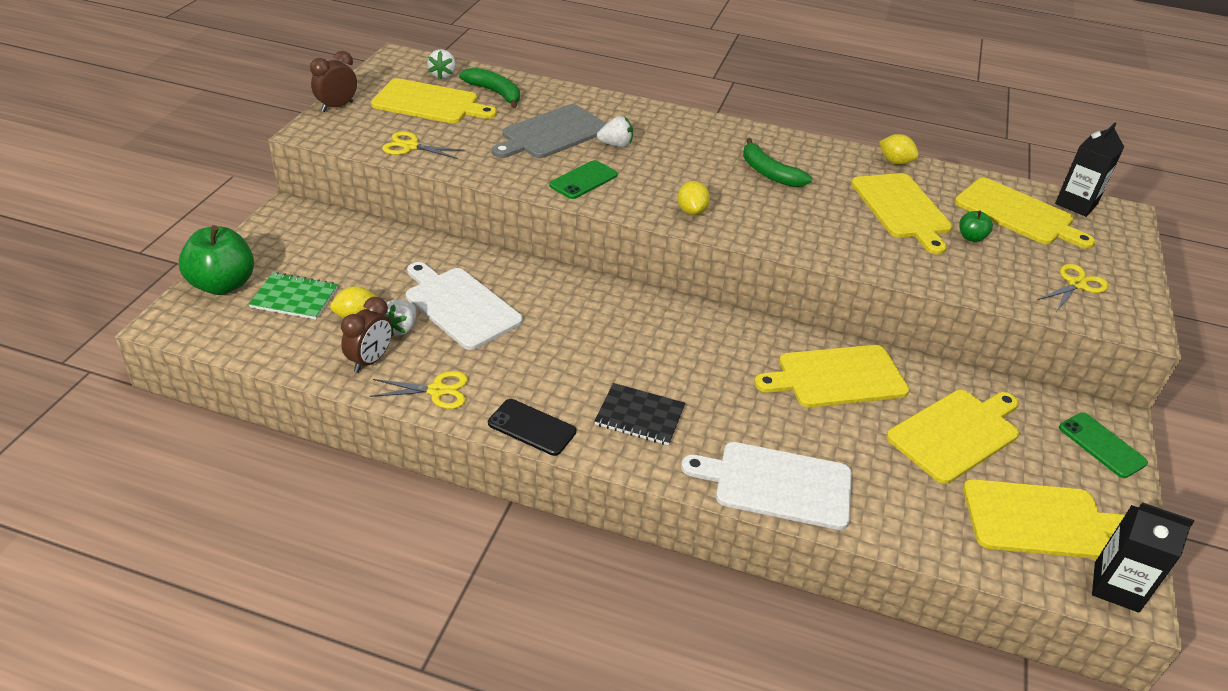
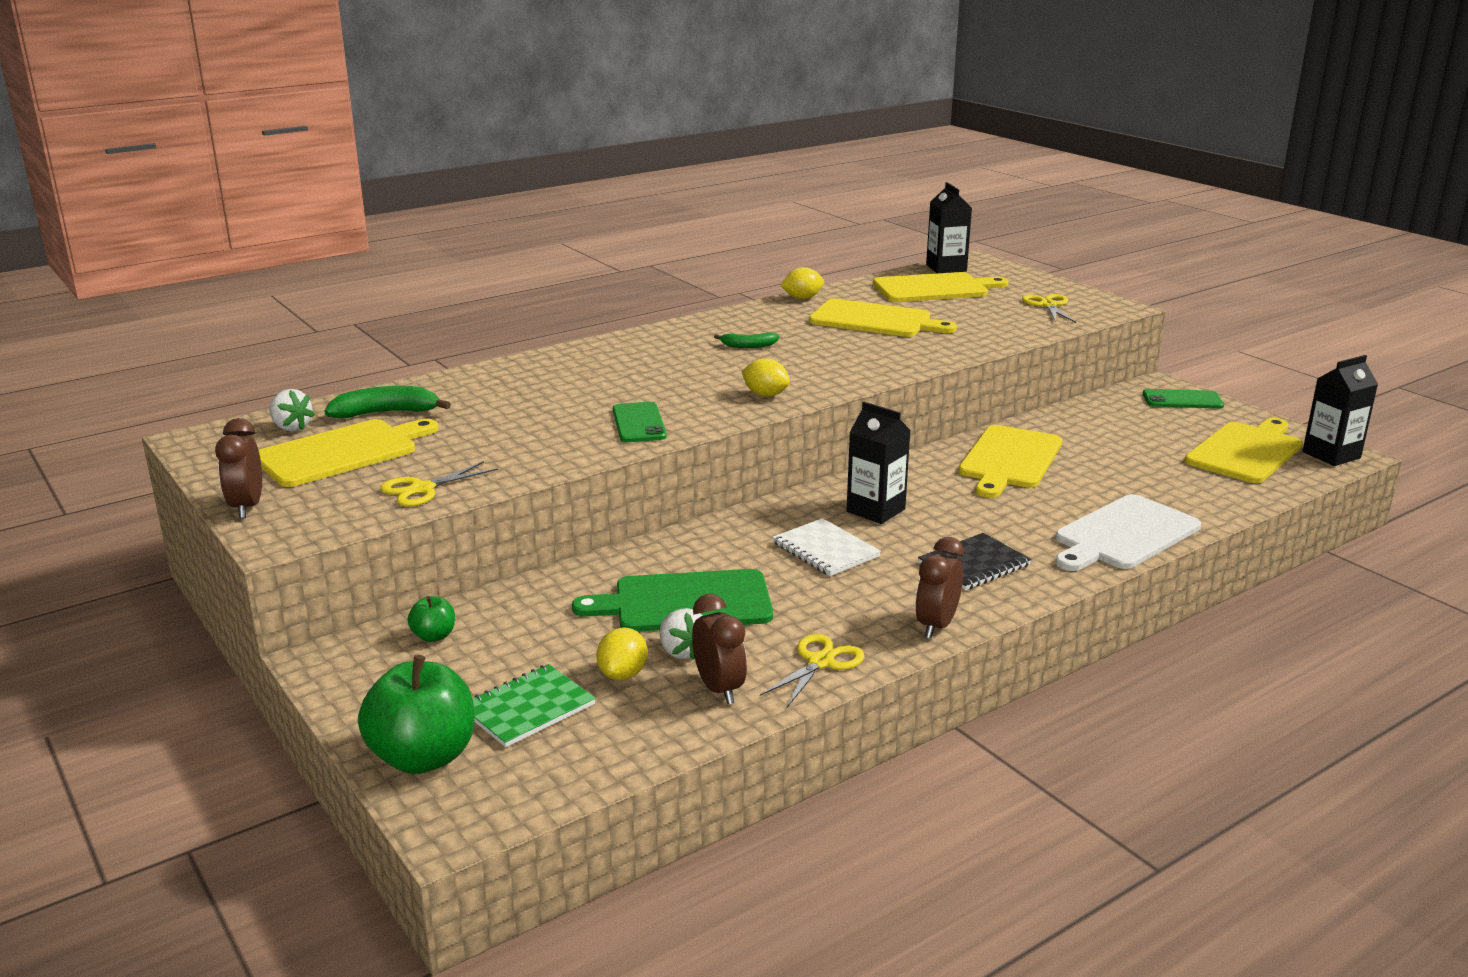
camera: 50 degrees left, 15 degrees down
(460, 306) = (685, 602): white cutting board -> green cutting board
(532, 427) = (936, 626): black phone -> brown clock
(552, 133) = (524, 410): grey cutting board -> none
(587, 337) = (825, 550): none -> white notebook
(616, 145) = (596, 389): white strawberry -> none
(670, 339) = (875, 510): none -> black carton
(769, 173) = (748, 346): green banana -> green banana, size x0.61
(956, 433) = (1124, 442): yellow cutting board -> none
(971, 237) = (947, 313): green apple -> green apple (434, 636)

